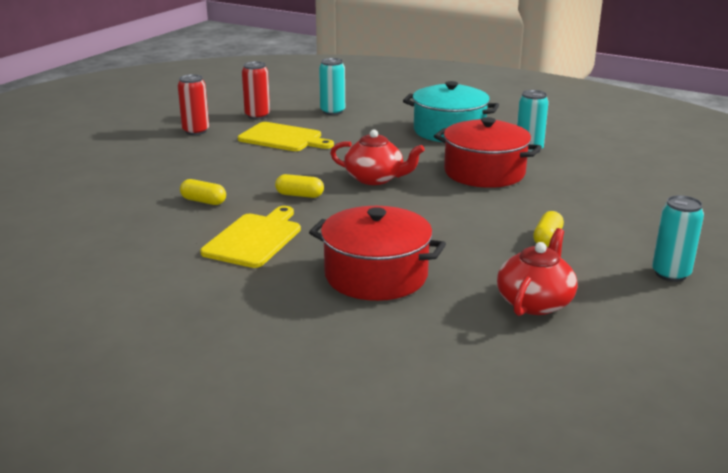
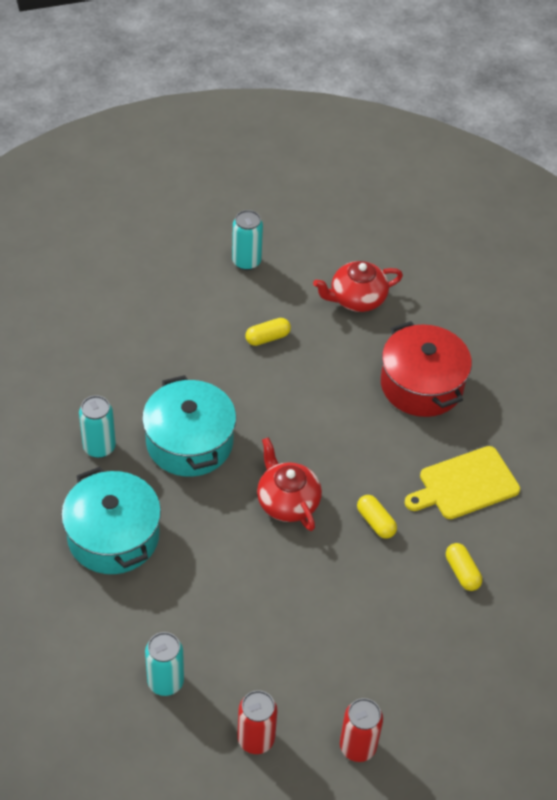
camera: 140 degrees left, 25 degrees up
(283, 138) = (284, 651): yellow cutting board -> none
(484, 172) = (189, 442): red pot -> turquoise pot

